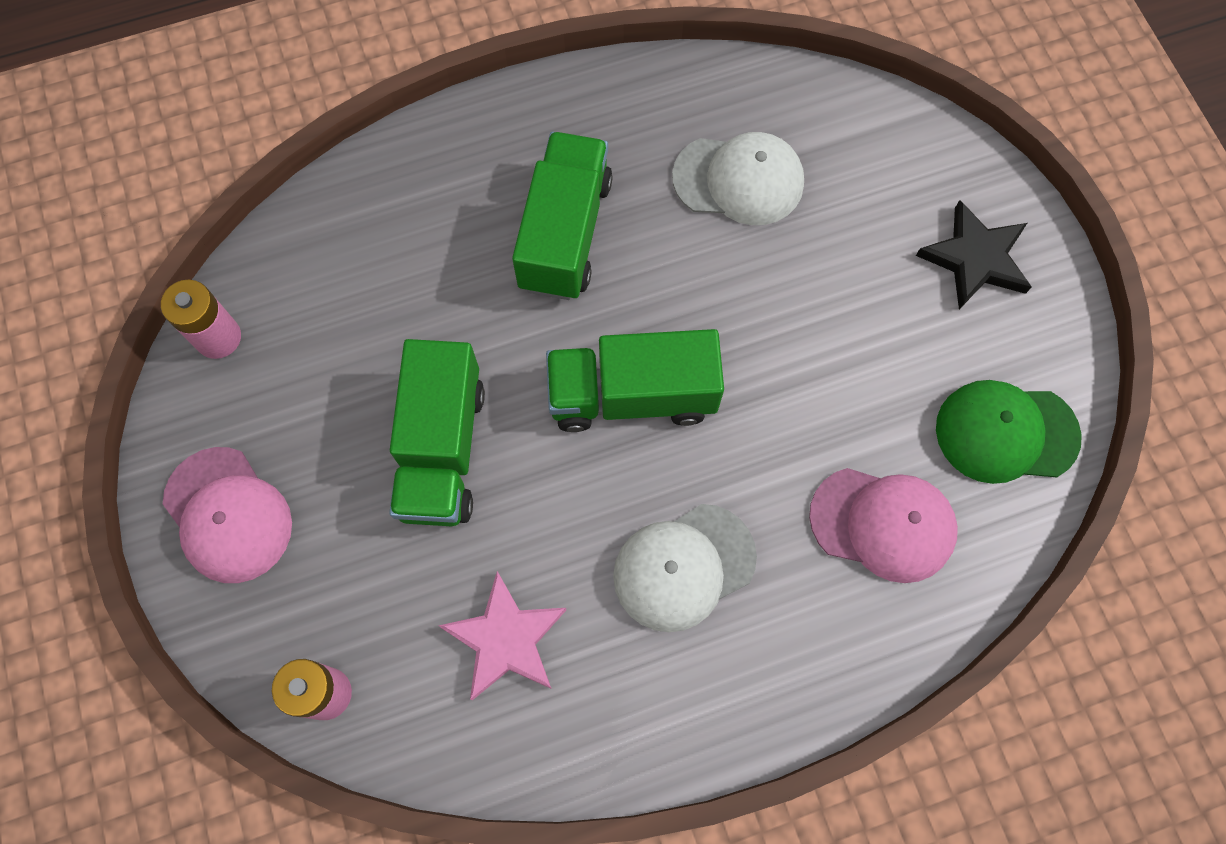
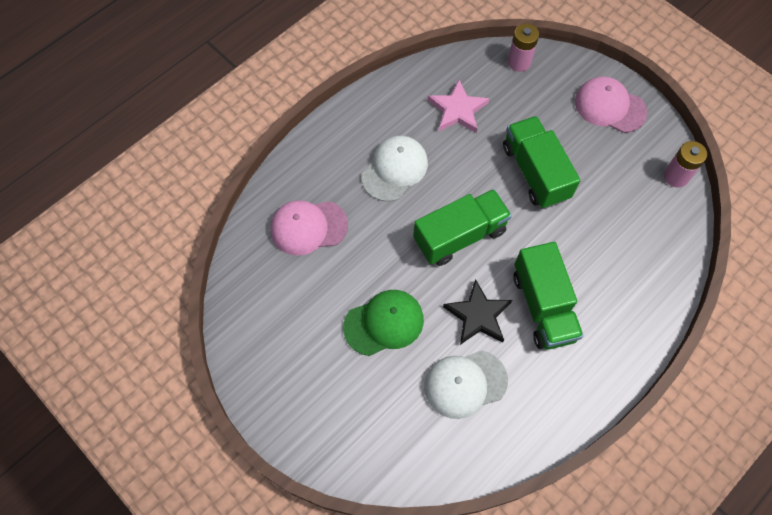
camera: 155 degrees right, 5 degrees down
(975, 259) = (308, 394): black star -> black star (478, 315)
(1006, 433) = (260, 299): green cap -> green cap (384, 323)

